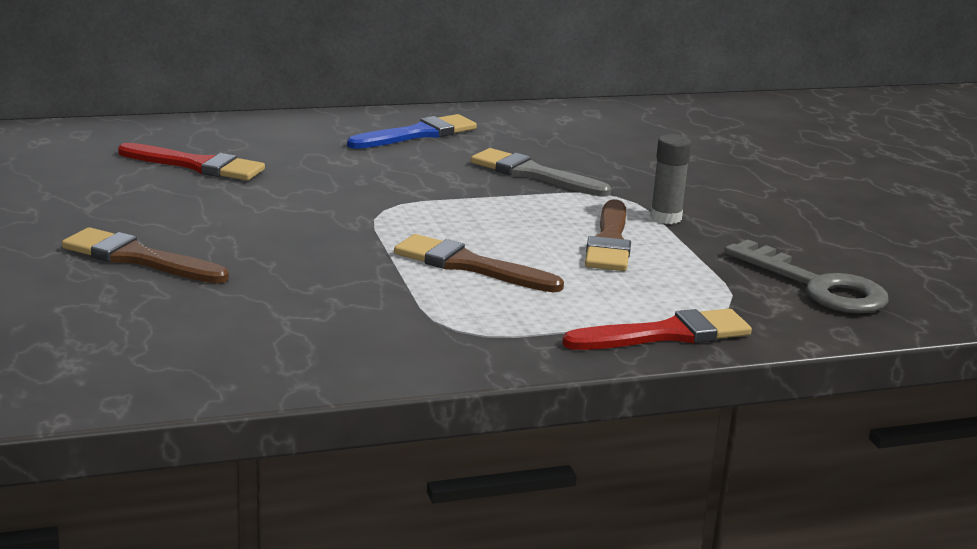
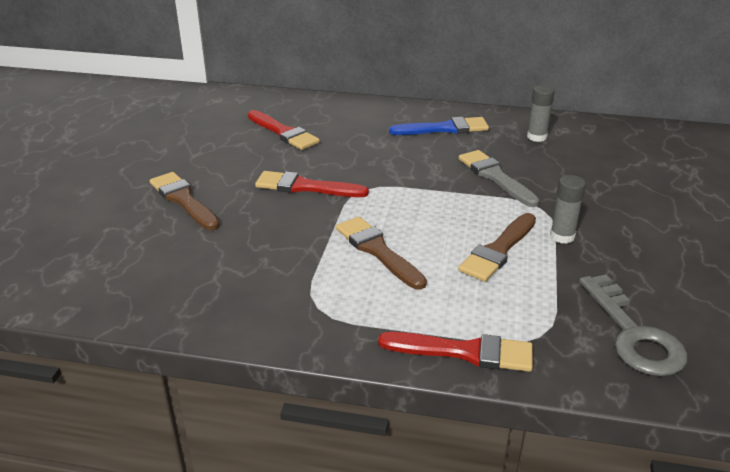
camera: 30 degrees right, 10 degrees up
(301, 219) = (305, 187): none -> red brush
(541, 129) = (536, 137): none -> grey glue stick

